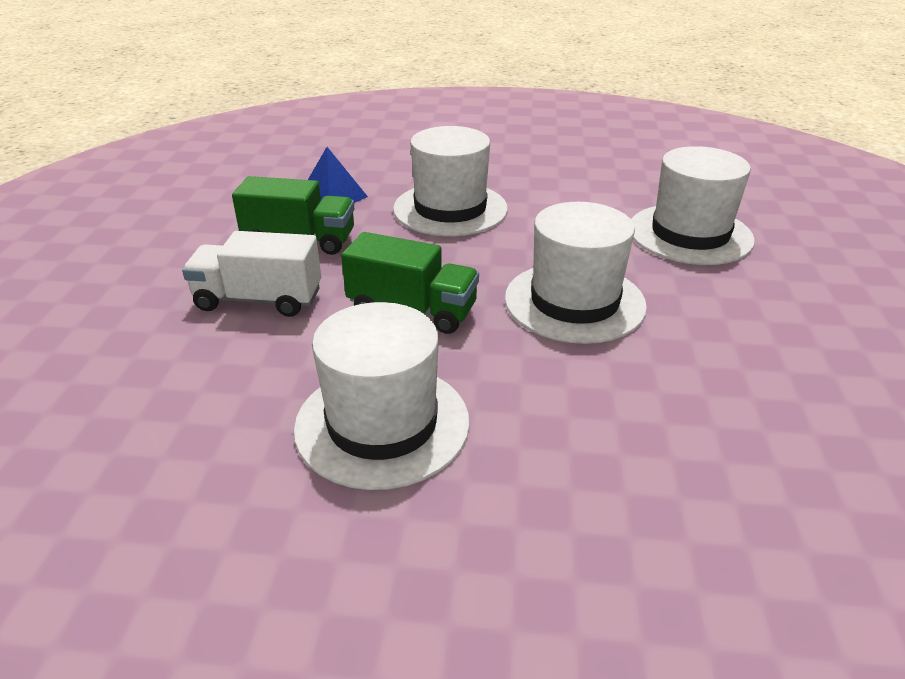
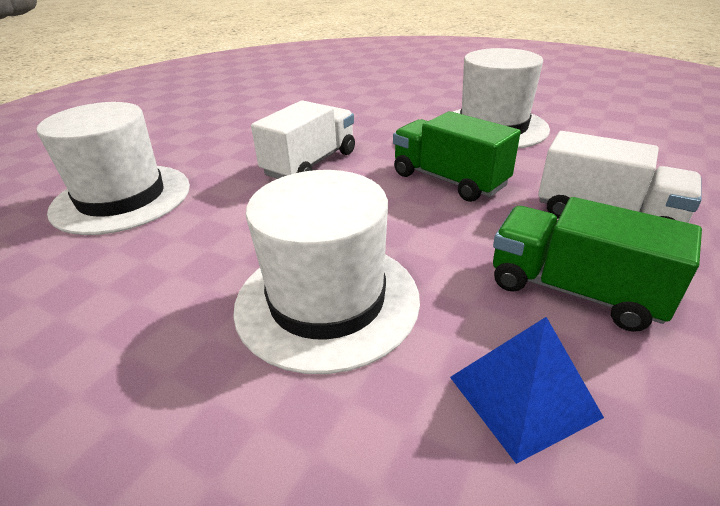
camera: 155 degrees left, 0 degrees up
(574, 302) = (310, 164): white hat -> white truck

